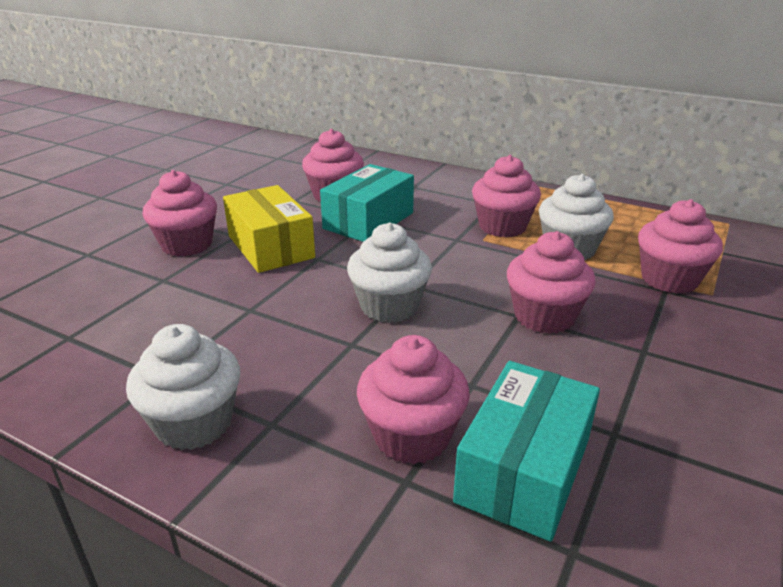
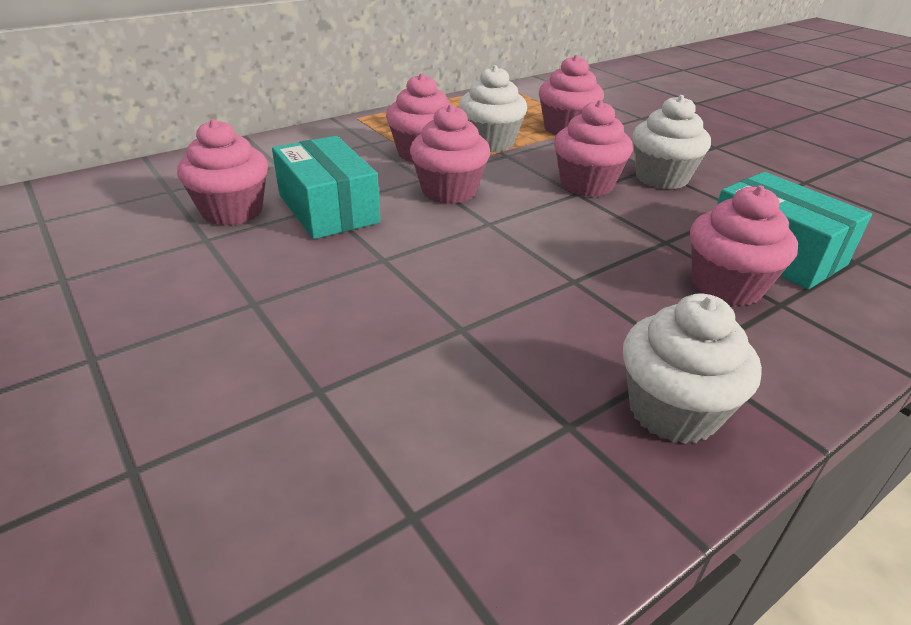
camera: 65 degrees left, 5 degrees up
(187, 245) = (231, 351): pink cupcake -> pink cupcake (449, 191)
(270, 247) = (319, 284): yellow box -> none
(389, 306) = (521, 244): white cupcake -> white cupcake (661, 178)

